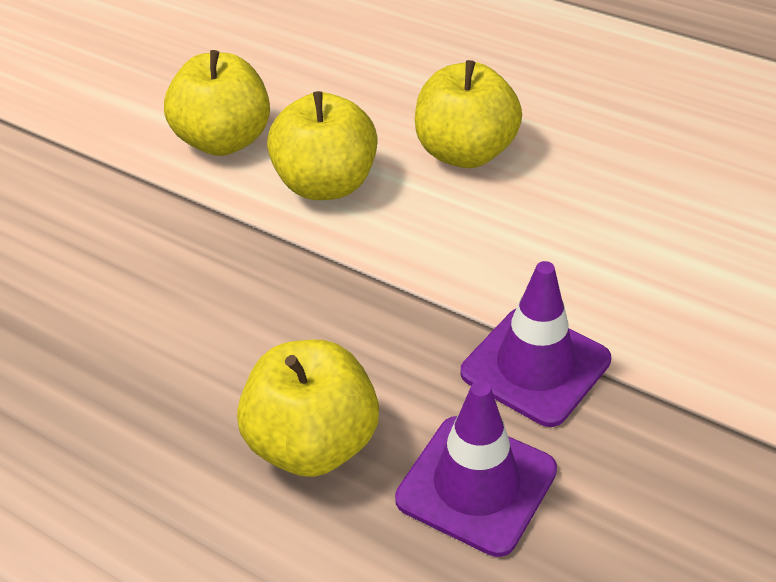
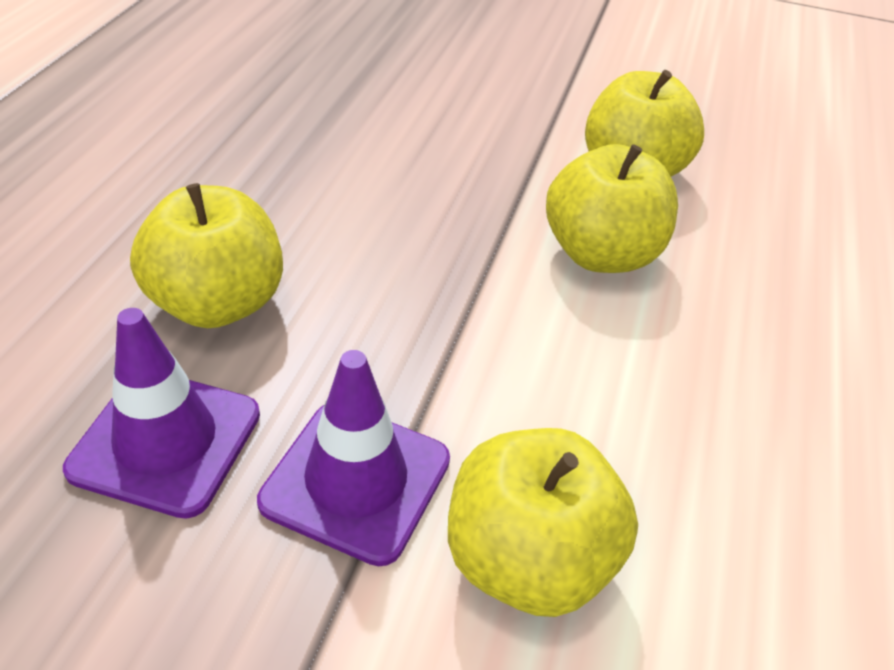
camera: 70 degrees right, 0 degrees up
(465, 153) = (725, 367): yellow apple -> yellow apple (528, 560)

